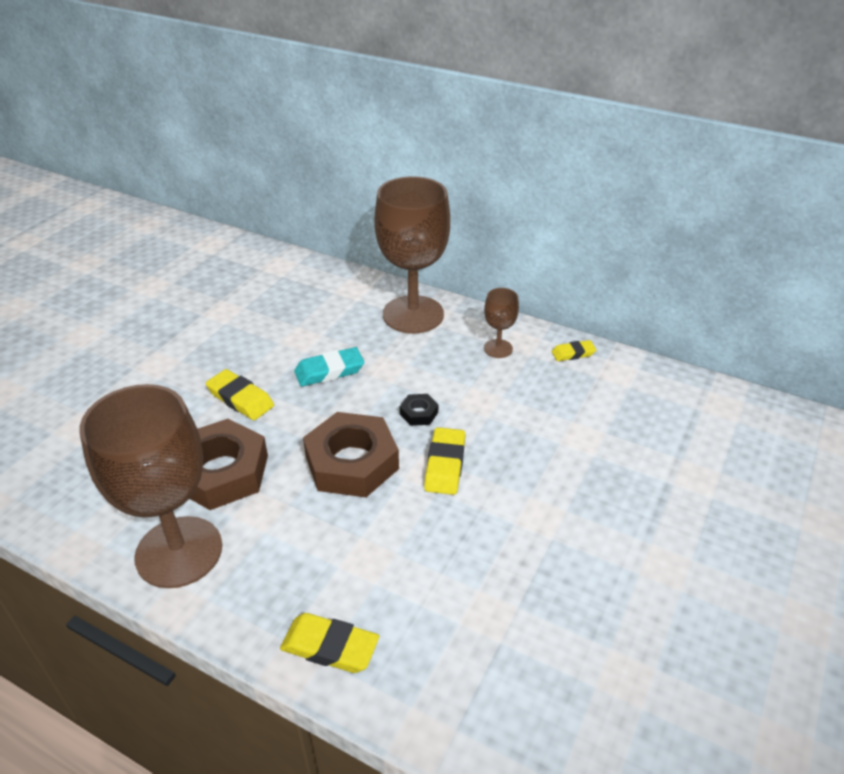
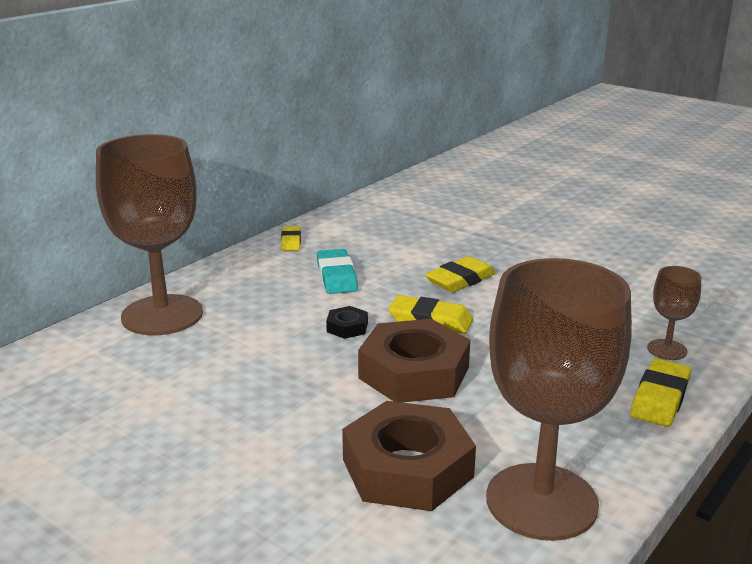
camera: 80 degrees left, 15 degrees down
(240, 399) = (264, 452): yellow eraser -> yellow eraser (460, 280)
(329, 371) = (241, 379): turquoise eraser -> turquoise eraser (336, 276)
(498, 348) = (261, 275): brown goblet -> brown goblet (667, 350)

